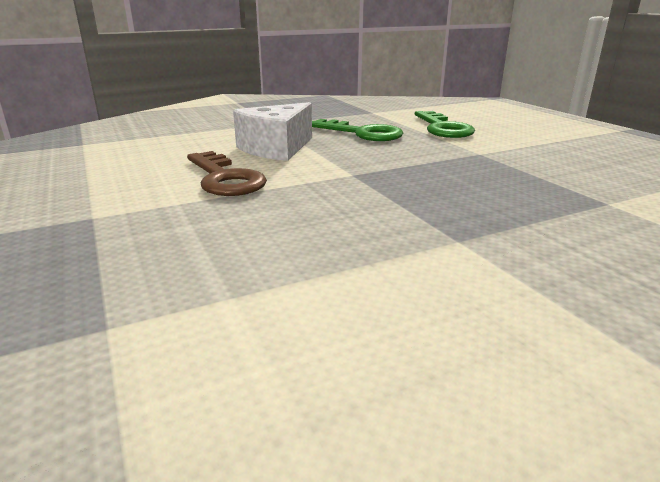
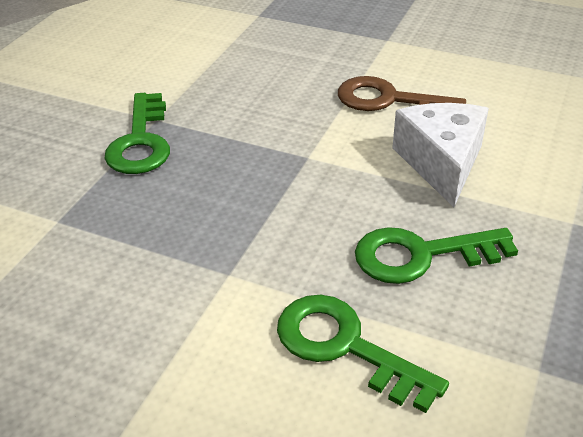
camera: 140 degrees right, 15 degrees up
(492, 227) = (141, 141): none -> green key

